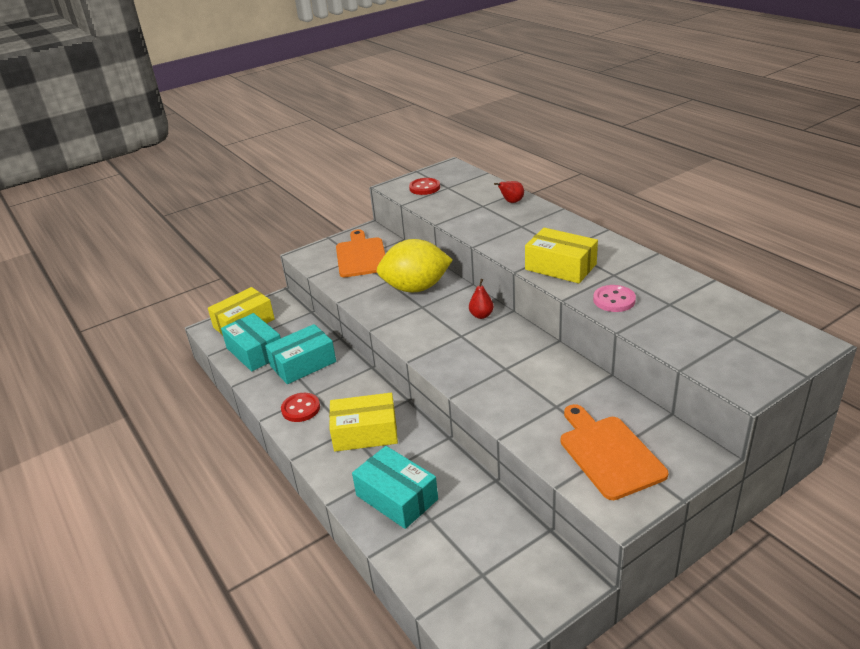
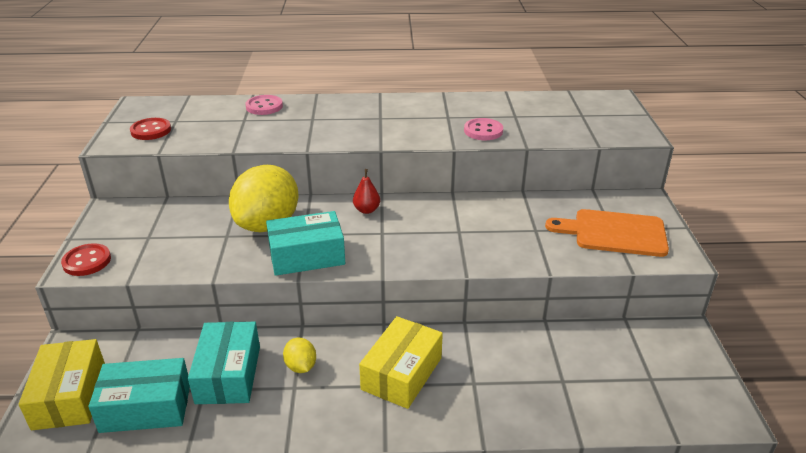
camera: 60 degrees left, 0 degrees up
(301, 408) = (307, 408): red button -> red button (87, 261)
(333, 387) = (301, 366): none -> yellow lemon
(361, 256) = (150, 232): orange cutting board -> none
(397, 497) = (516, 390): turquoise box -> turquoise box (307, 255)
(511, 202) = (264, 106): red pear -> pink button
(560, 267) = (405, 130): yellow box -> none

